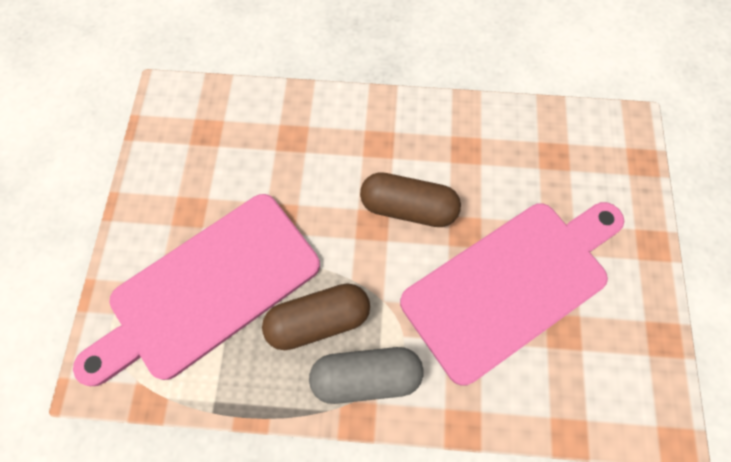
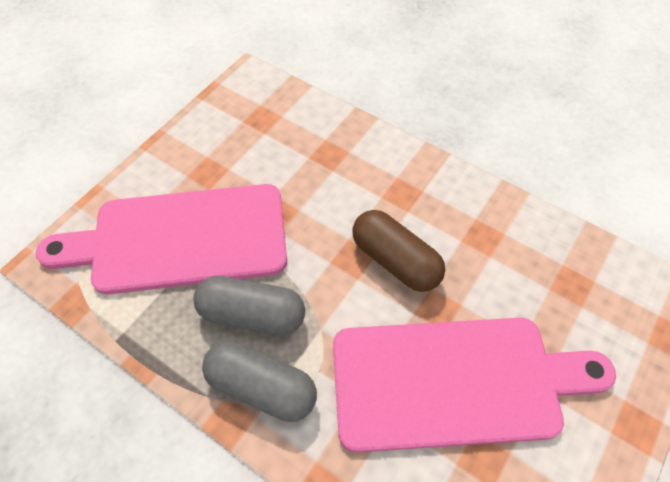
camera: 30 degrees right, 10 degrees down
(318, 321) = (252, 314): brown capsule -> grey capsule

